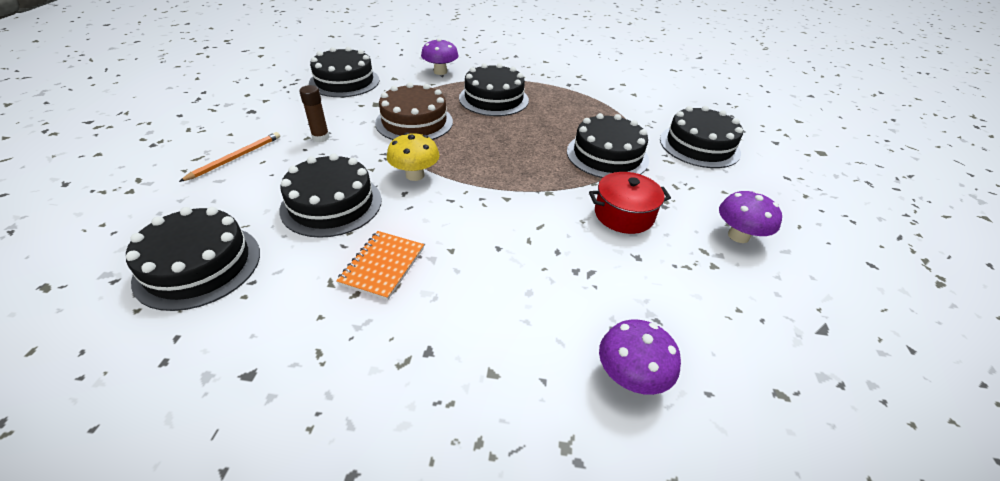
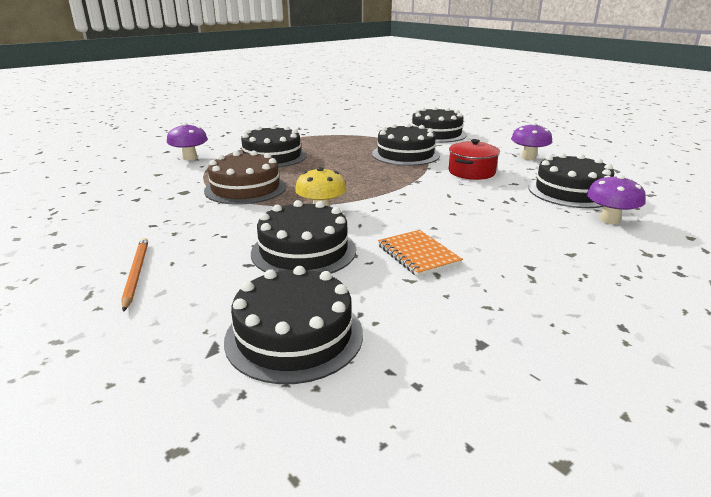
camera: 45 degrees left, 15 degrees down
(321, 137) = (188, 227): brown glue stick -> none
(344, 81) = (112, 192): black cake -> black cake (571, 191)

